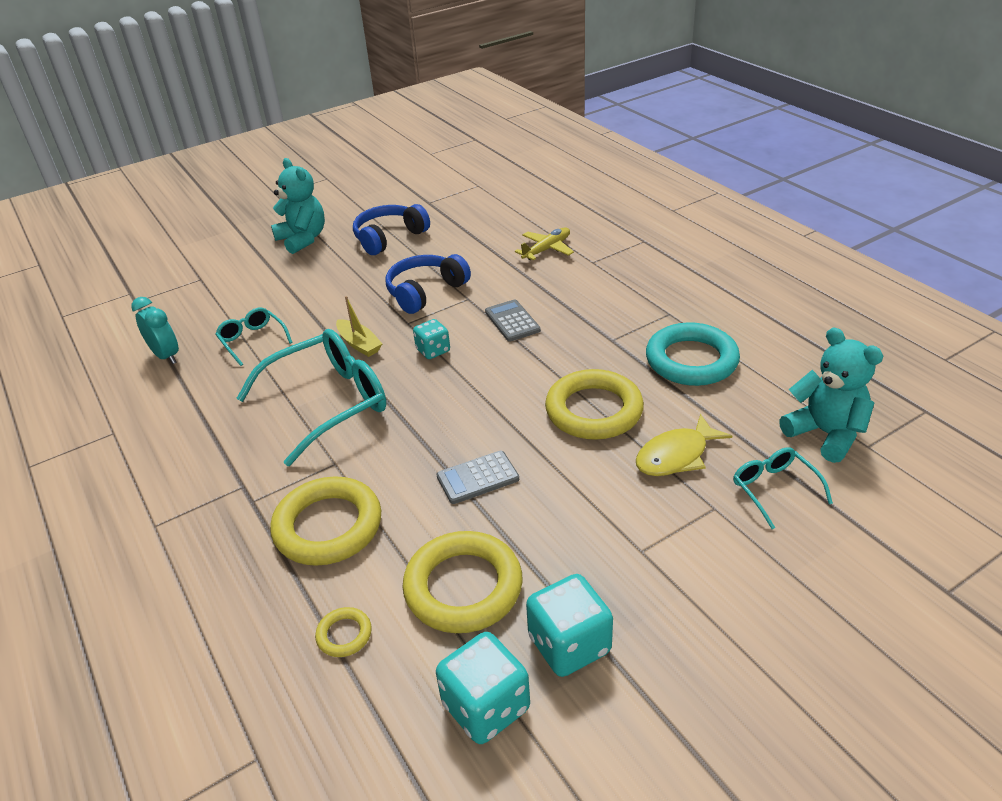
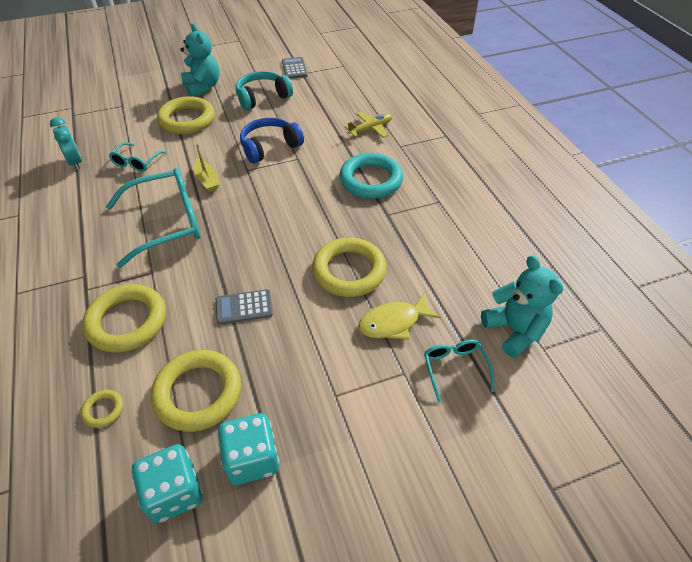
camera: 10 degrees right, 10 degrees up
(253, 340) = (137, 162): turquoise glasses -> turquoise glasses turned 135 degrees counterclockwise
(299, 280) = (187, 120): none -> yellow ring
(389, 237) = (262, 97): blue headphones -> turquoise headphones
(433, 350) = (255, 196): turquoise dice -> none
(512, 321) = (321, 184): grey calculator -> grey calculator (294, 68)
(691, 360) = (438, 245): turquoise ring -> turquoise ring (371, 180)

